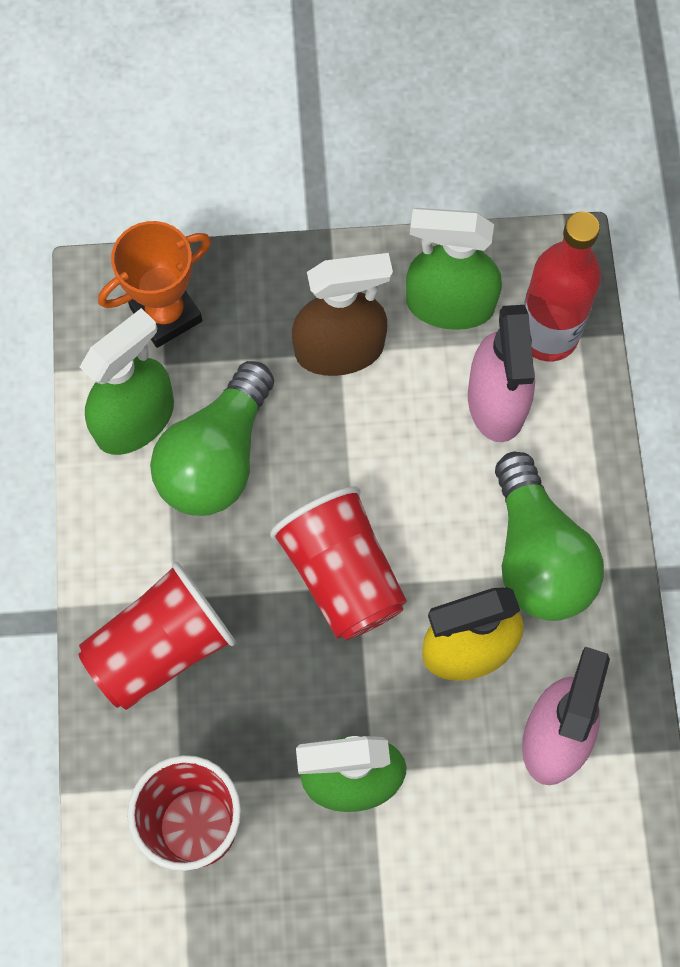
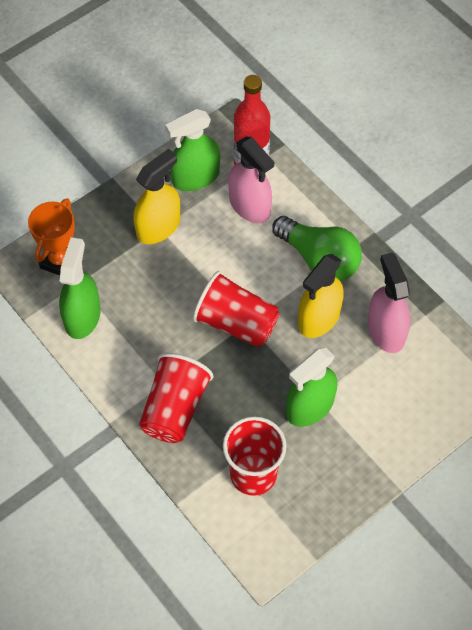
camera: 35 degrees left, 10 degrees down
(217, 458) = (136, 309): green light bulb -> none
(339, 349) = (158, 227): brown spray bottle -> yellow spray bottle

